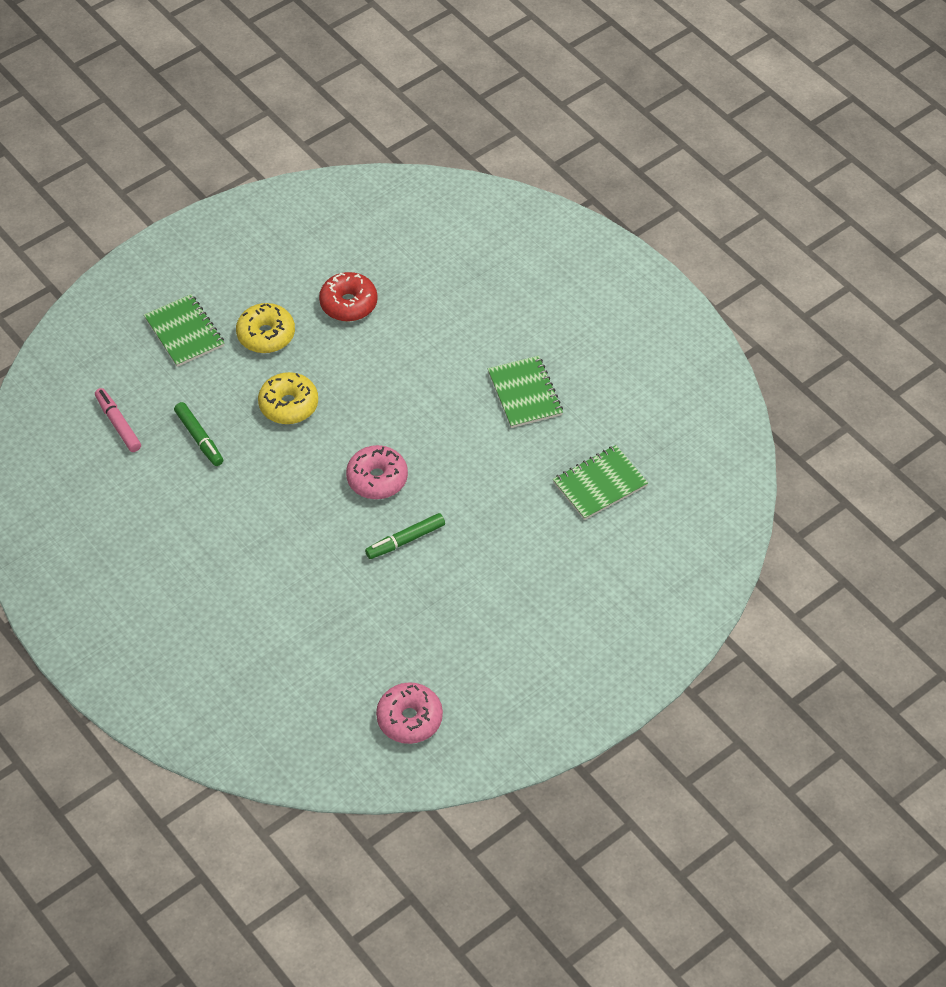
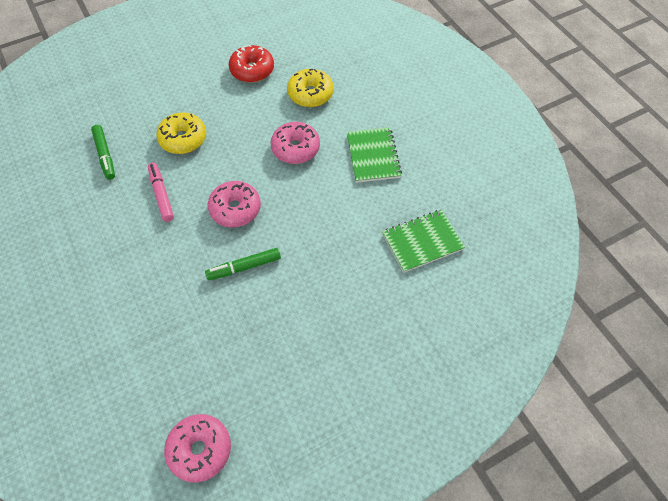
camera: 10 degrees right, 5 degrees up
(118, 424) = (48, 135): pink marker -> pink marker (161, 195)
(184, 332) = (124, 74): green notebook -> none
(266, 335) = (183, 84): yellow donut -> yellow donut (310, 94)
(429, 397) = (295, 148): none -> pink donut

